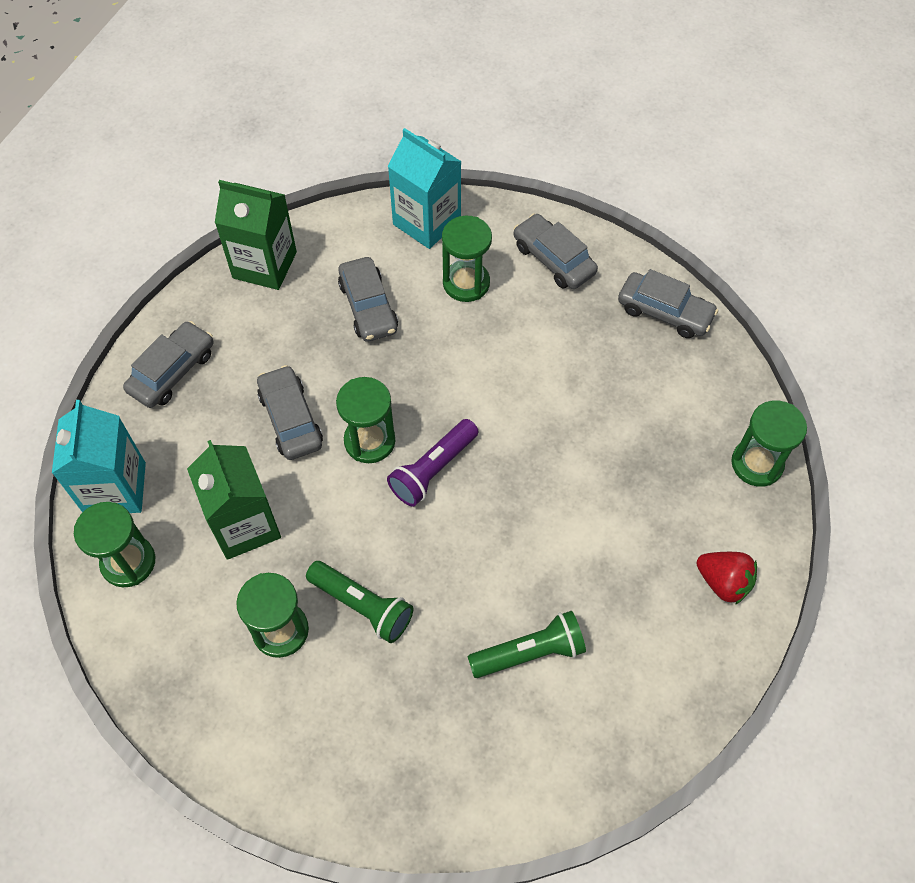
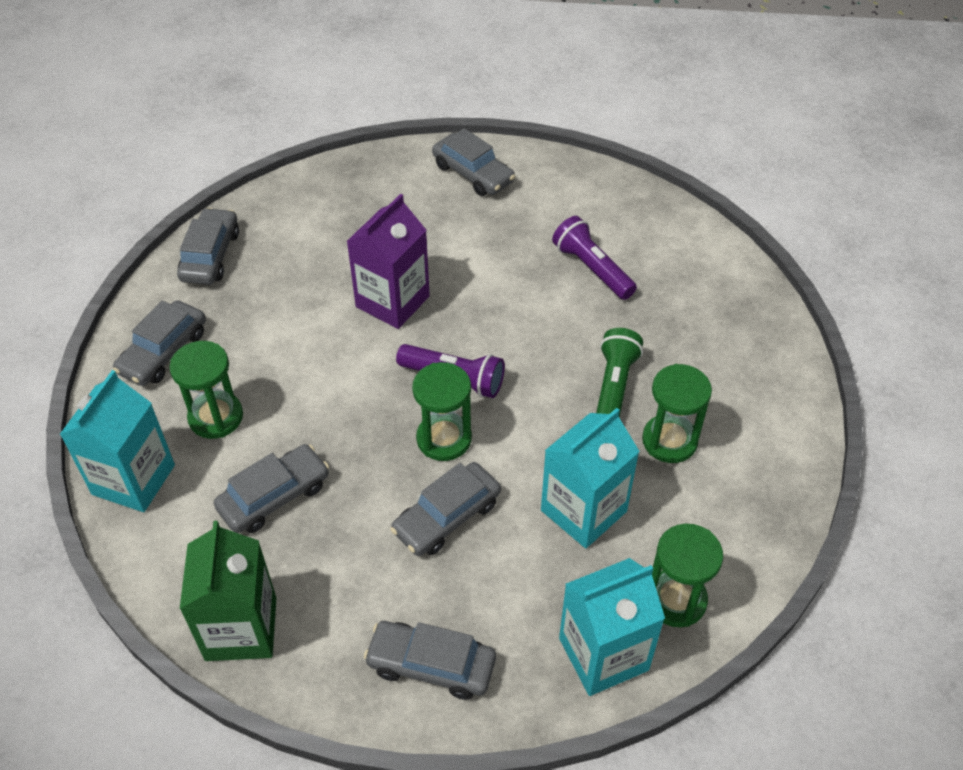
camera: 110 degrees left, 10 degrees down
(245, 525) = (583, 511): green carton -> turquoise carton
(530, 653) = (592, 268): green flashlight -> purple flashlight
(550, 446) = (392, 301): none -> purple carton
(723, 582) = (473, 173): red strawberry -> grey car
(757, 464) = (356, 172): green hourglass -> none

